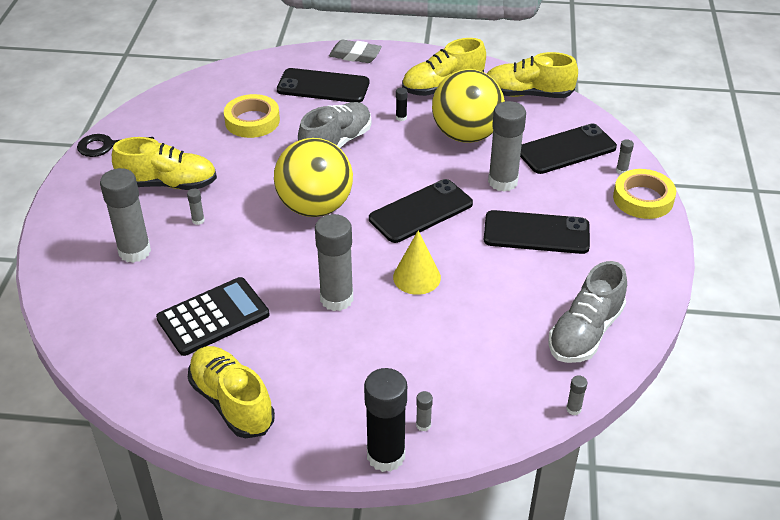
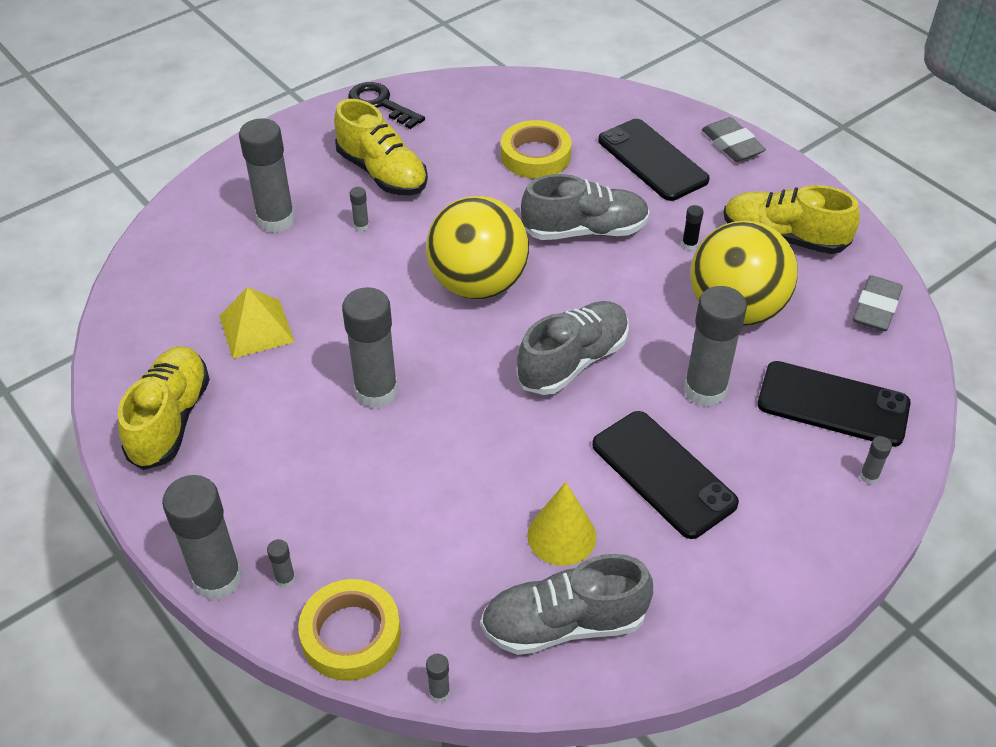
camera: 45 degrees right, 5 degrees up
(213, 317) = (256, 328): black calculator -> yellow pyramid
(386, 455) = (217, 578): black glue stick -> grey glue stick
(416, 277) = (476, 427): yellow cone -> yellow cone (561, 536)
(421, 211) = (573, 361): black phone -> grey shoe
(528, 94) = (876, 308): yellow shoe -> grey eraser
(643, 199) = (848, 529): yellow tape -> yellow tape (351, 634)

